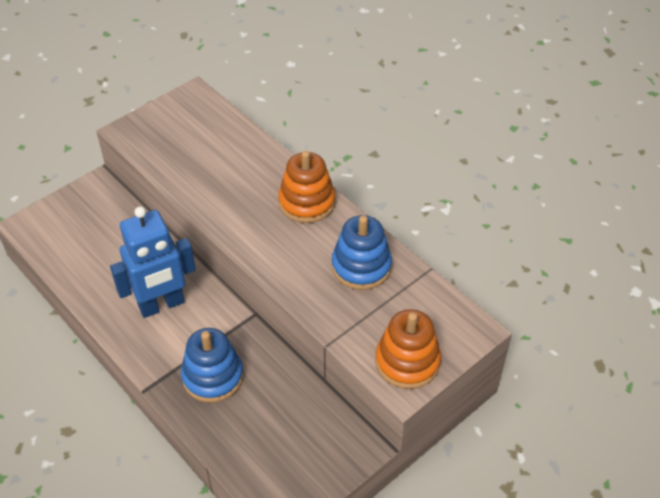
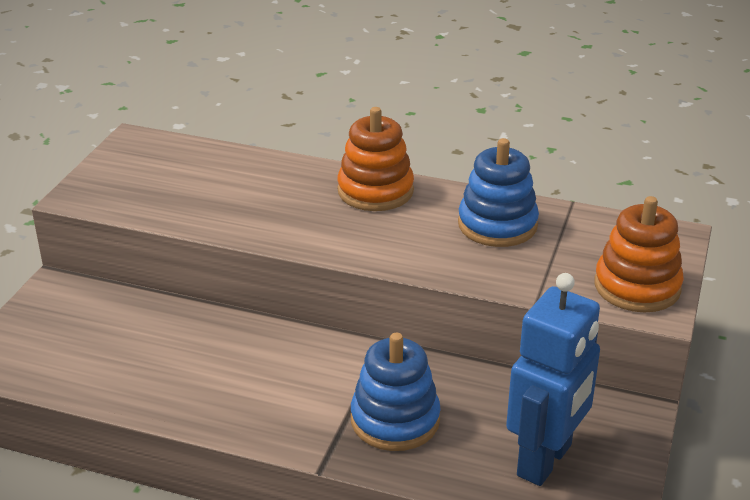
camera: 30 degrees left, 15 degrees down
(162, 305) = (259, 375): blue robot -> blue robot (545, 461)

